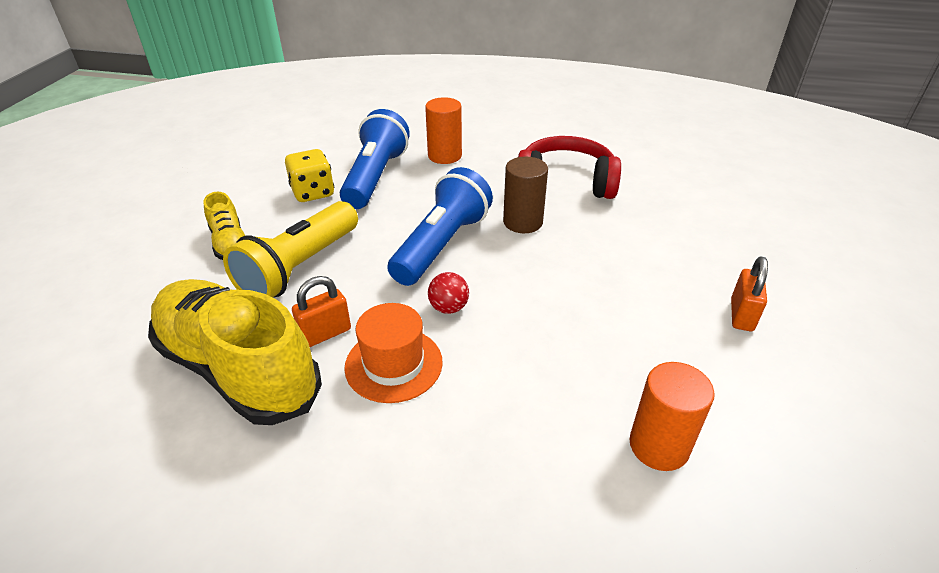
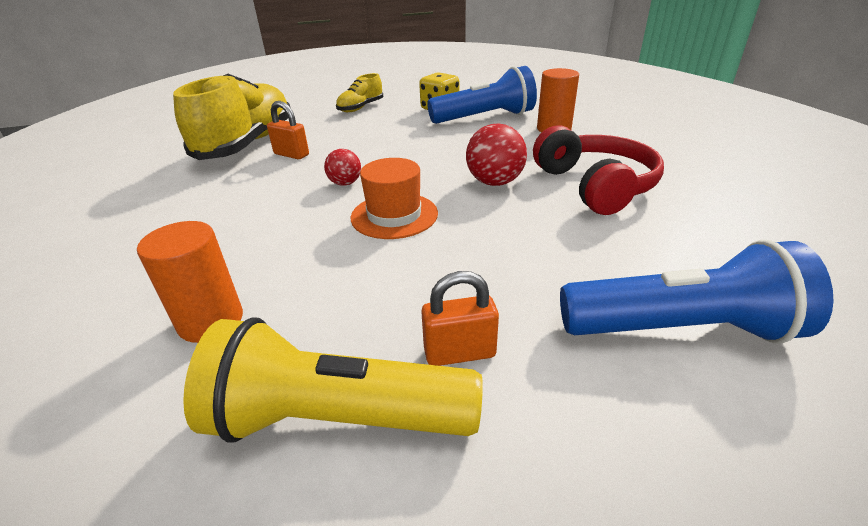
camera: 65 degrees right, 5 degrees down
(299, 267) = (352, 129): yellow flashlight -> yellow flashlight (337, 418)
(393, 364) = (271, 182): orange hat -> orange hat (394, 215)
(442, 245) = (423, 161): blue flashlight -> blue flashlight (681, 329)
(523, 222) = (494, 182): brown cylinder -> red ball

